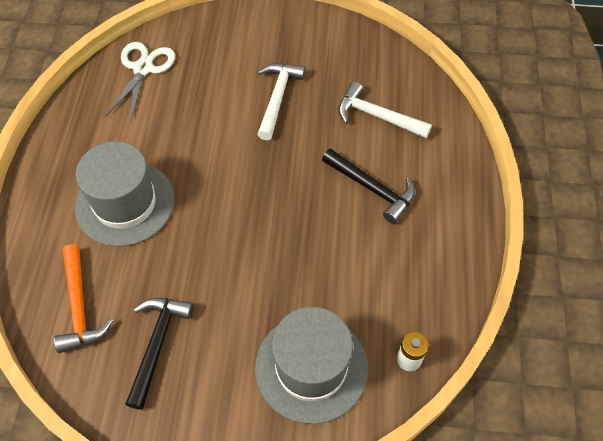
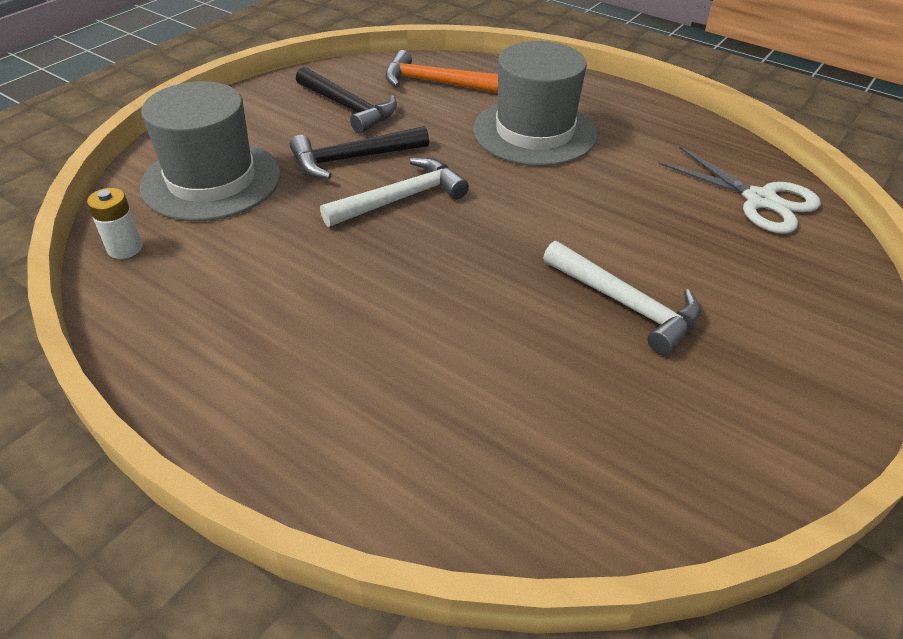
camera: 120 degrees right, 15 degrees down
(372, 188) = (372, 330): black hammer -> black hammer (353, 159)
(377, 116) = (505, 408): white hammer -> white hammer (401, 198)

